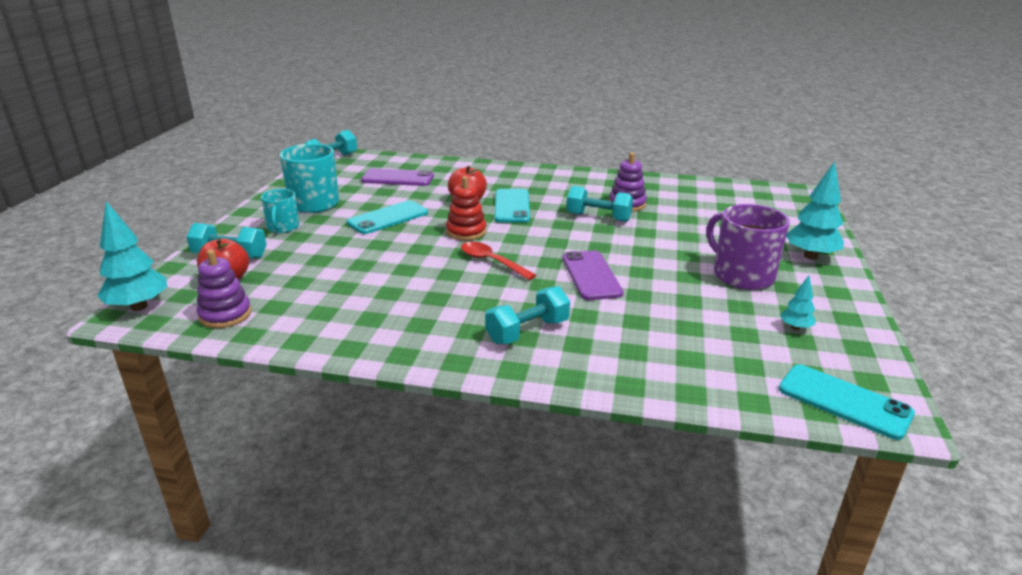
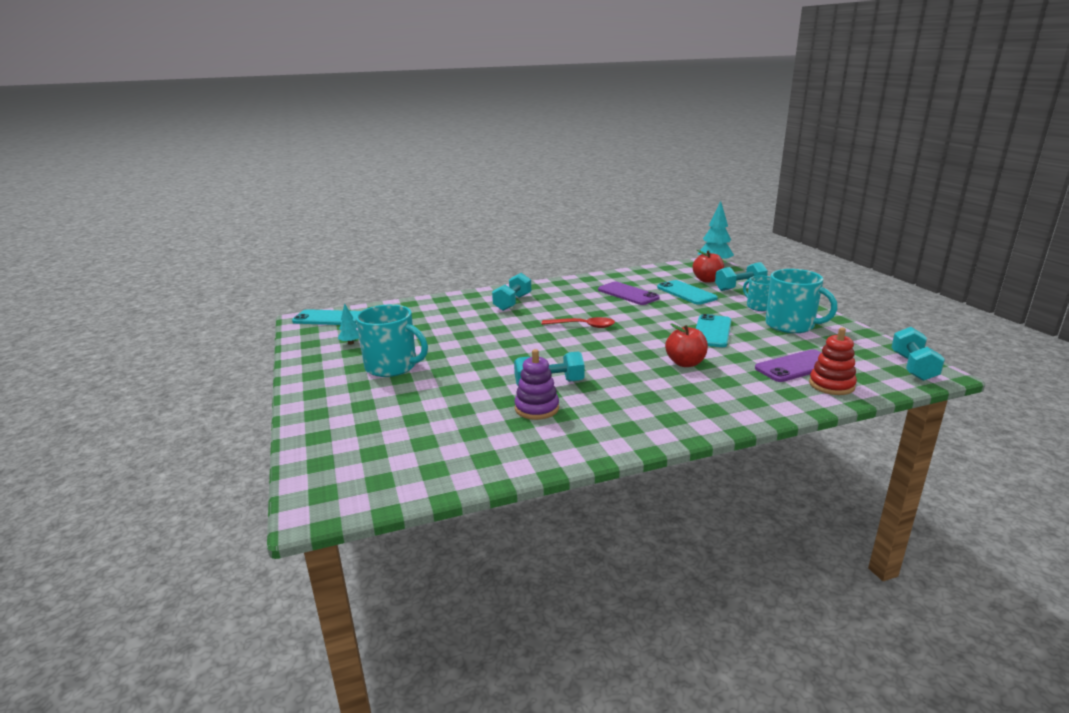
camera: 150 degrees right, 5 degrees down
(225, 315) = (669, 272): purple stacking toy -> none
(466, 232) = (636, 339): red stacking toy -> red stacking toy (831, 385)
(512, 206) = (640, 370): turquoise phone -> turquoise phone (686, 293)
(591, 275) = (506, 336): purple phone -> purple phone (628, 294)
(742, 275) = (392, 366): purple mug -> turquoise mug
(810, 256) = (329, 401): turquoise tree -> none

